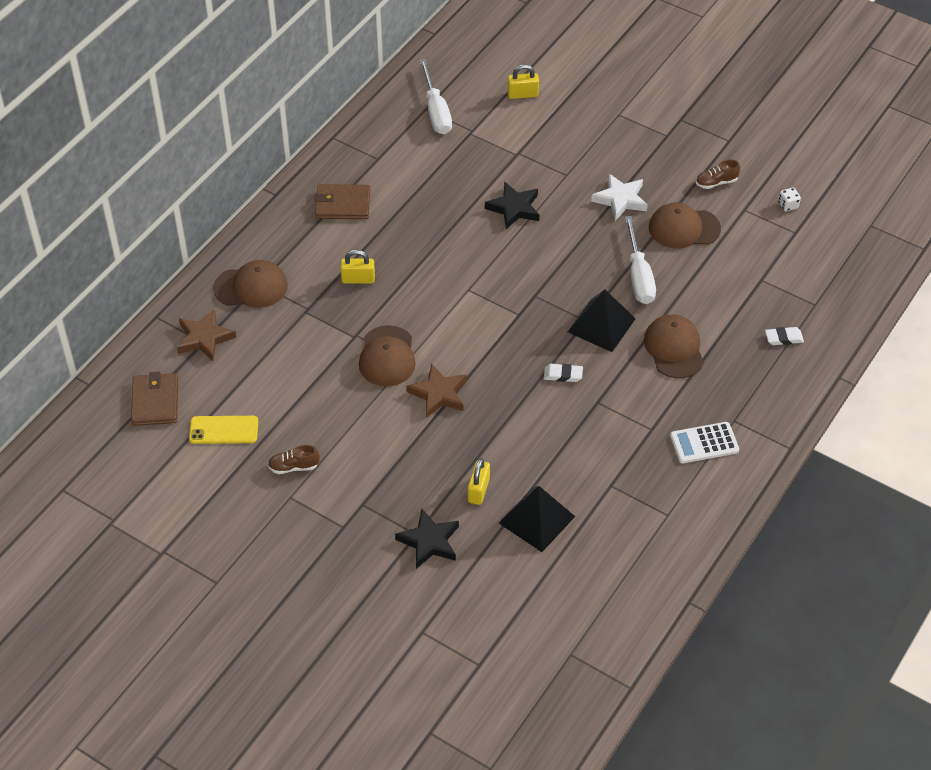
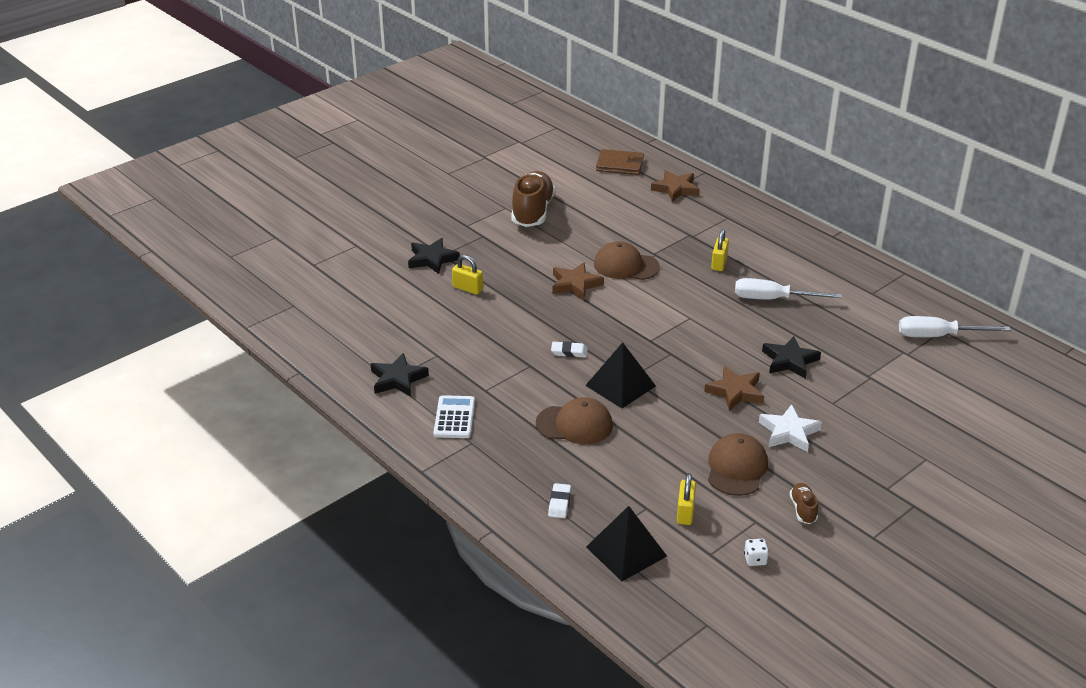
camera: 105 degrees right, 15 degrees down
(224, 430) = (581, 188): yellow phone -> none
(251, 287) = (724, 213): brown cap -> none
(293, 467) = (532, 212): brown shoe -> brown shoe, size x2.20
(342, 204) = (813, 267): brown wallet -> none
(522, 94) = (962, 396): yellow padlock -> yellow padlock (685, 512)
(536, 519) = (424, 311): black pyramid -> black pyramid (626, 551)
(563, 375) = (569, 352): white eraser -> white eraser turned 75 degrees clockwise
(577, 241) = (735, 392): none -> brown star
(639, 276) = (677, 422): white screwdriver -> white screwdriver (773, 299)
(664, 508) = (398, 379): none -> black star

